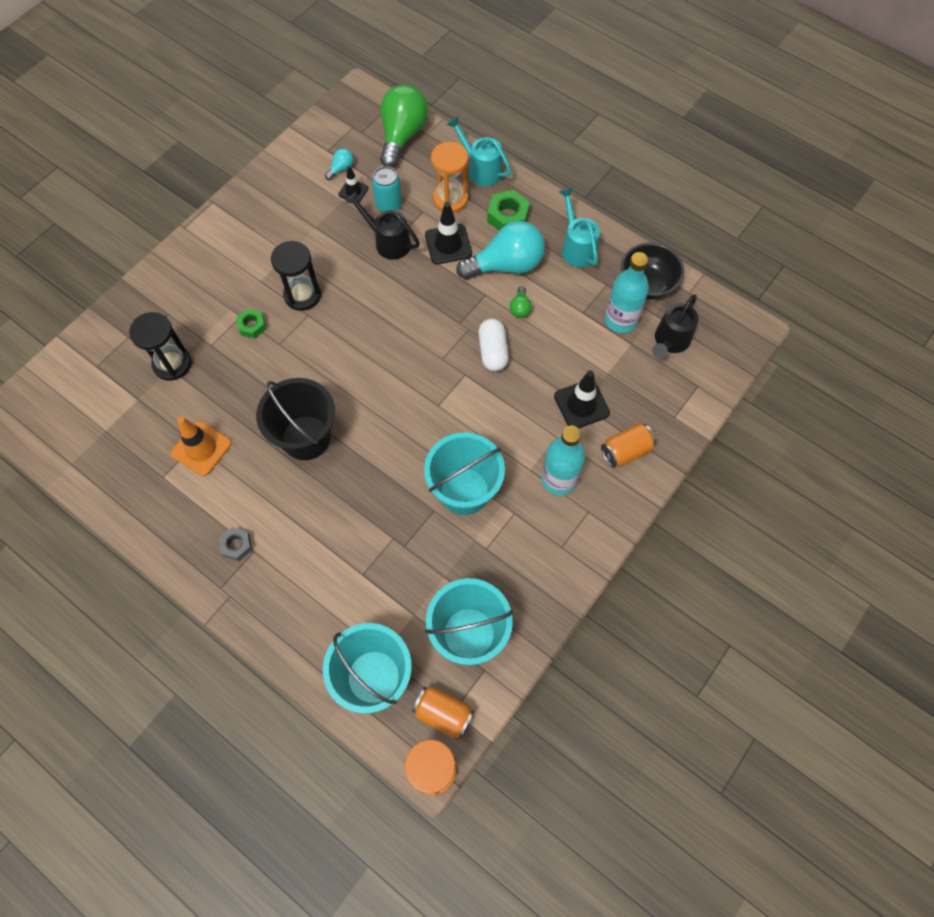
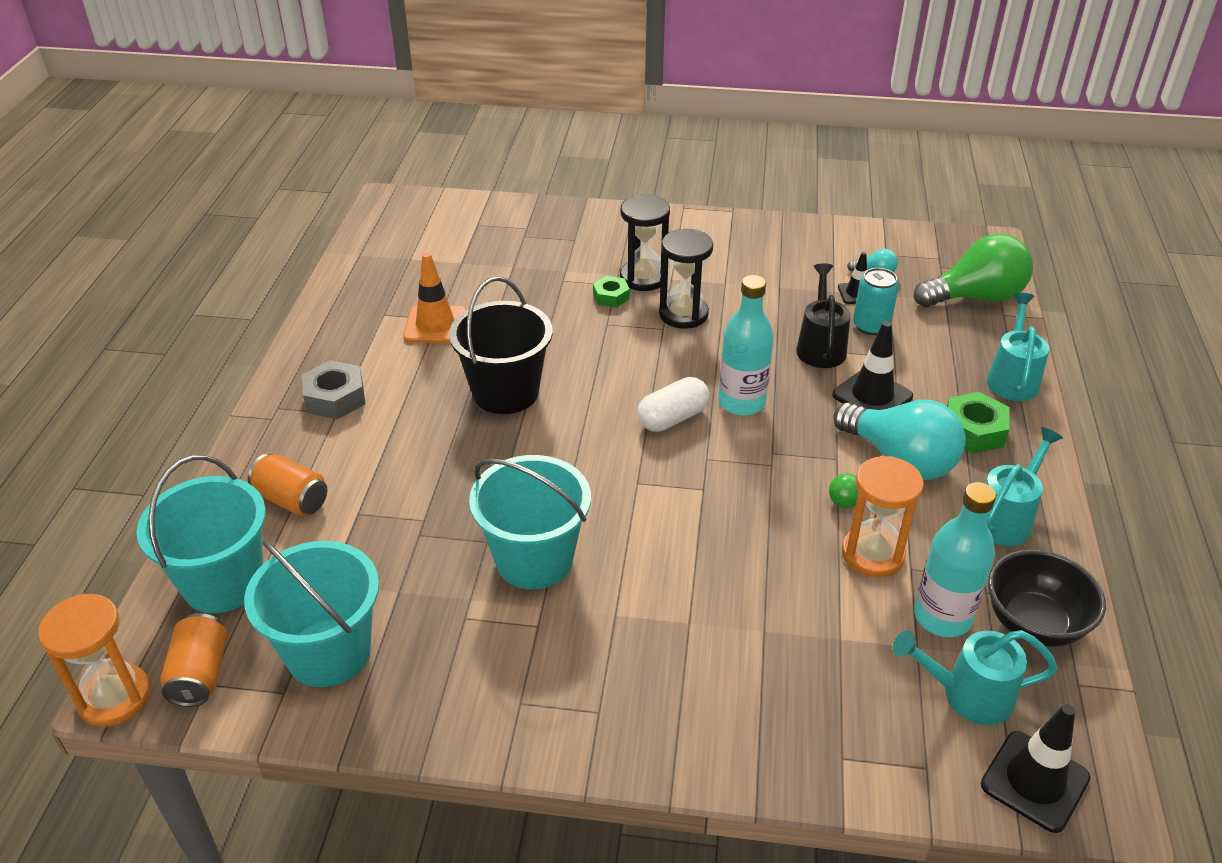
camera: 60 degrees right, 25 degrees down
(172, 364) = (519, 266): black hourglass -> black hourglass (643, 278)
(237, 545) = (335, 398): grey nut -> grey nut, size x1.57
(450, 199) = (938, 371): orange hourglass -> orange hourglass (872, 554)
(493, 351) = (760, 501): white capsule -> white capsule (672, 418)
(559, 479) = (624, 654): turquoise bottle -> turquoise bottle (741, 402)
(581, 404) = (763, 630): black traffic cone -> black traffic cone (1034, 781)
(626, 451) = (731, 717): orange can -> orange can (292, 500)
(669, 342) = (966, 695): black watering can -> turquoise watering can

